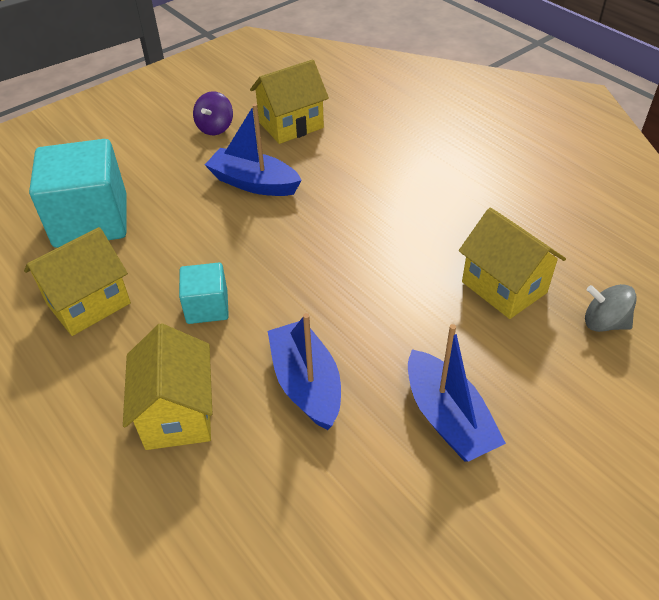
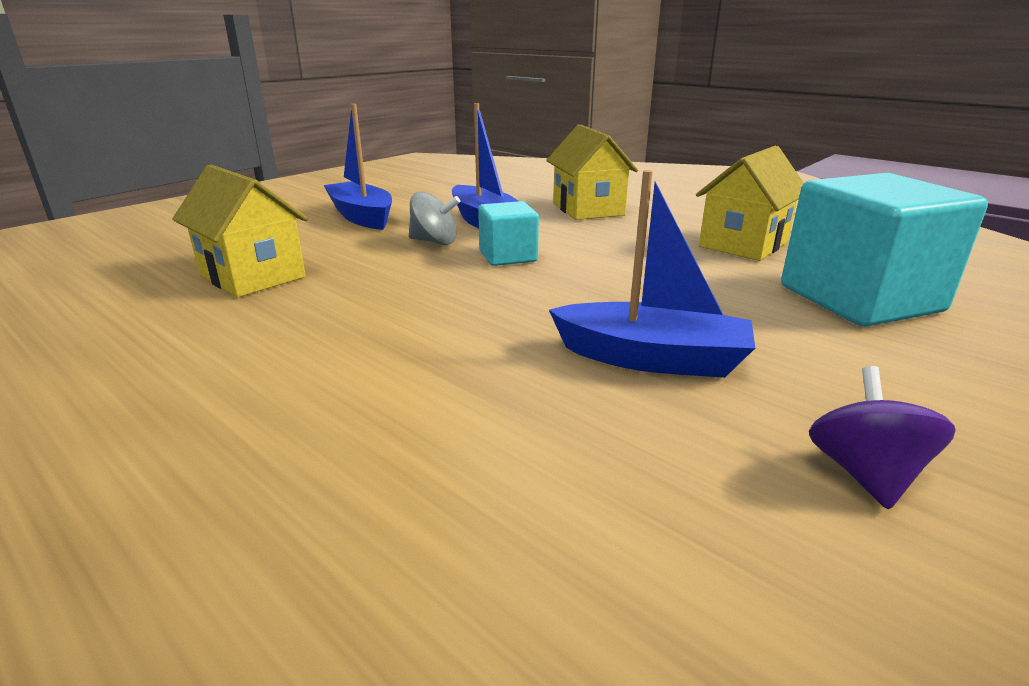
camera: 170 degrees right, 20 degrees down
(207, 307) = (611, 248): turquoise cube -> turquoise cube (508, 256)
(291, 125) = (657, 501): yellow house -> none
(604, 323) = (156, 260): grey spinning top -> grey spinning top (434, 242)

